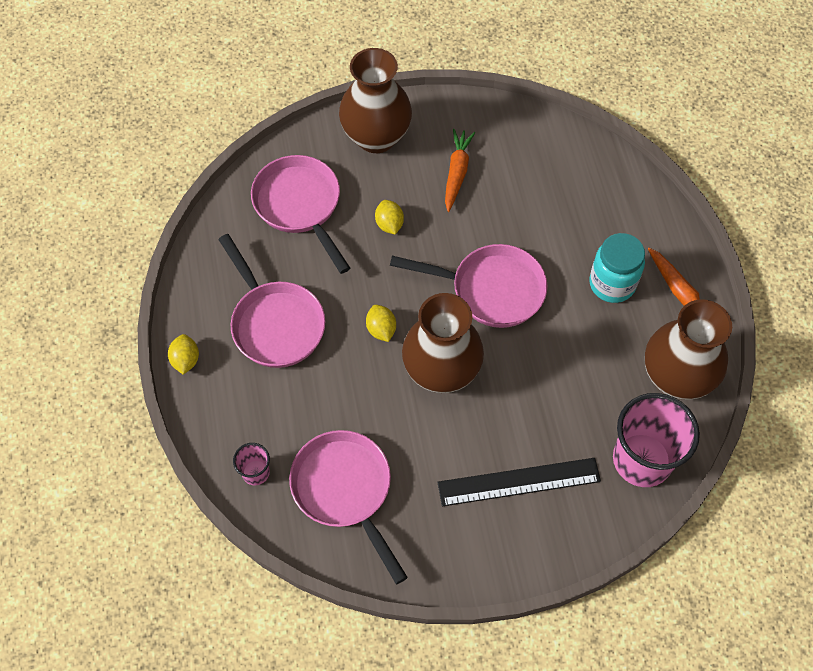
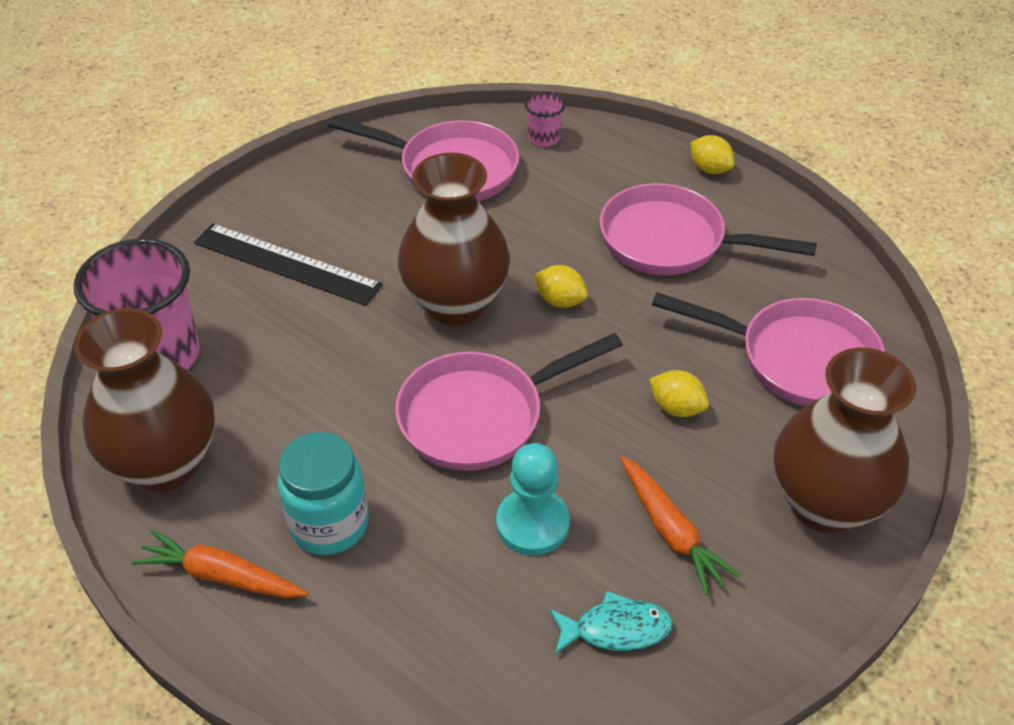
camera: 140 degrees right, 15 degrees down
(515, 218) = (532, 524): none -> turquoise pawn
(519, 481) = (286, 264): black ruler -> black ruler turned 75 degrees clockwise
(521, 153) = (616, 629): none -> turquoise fish

